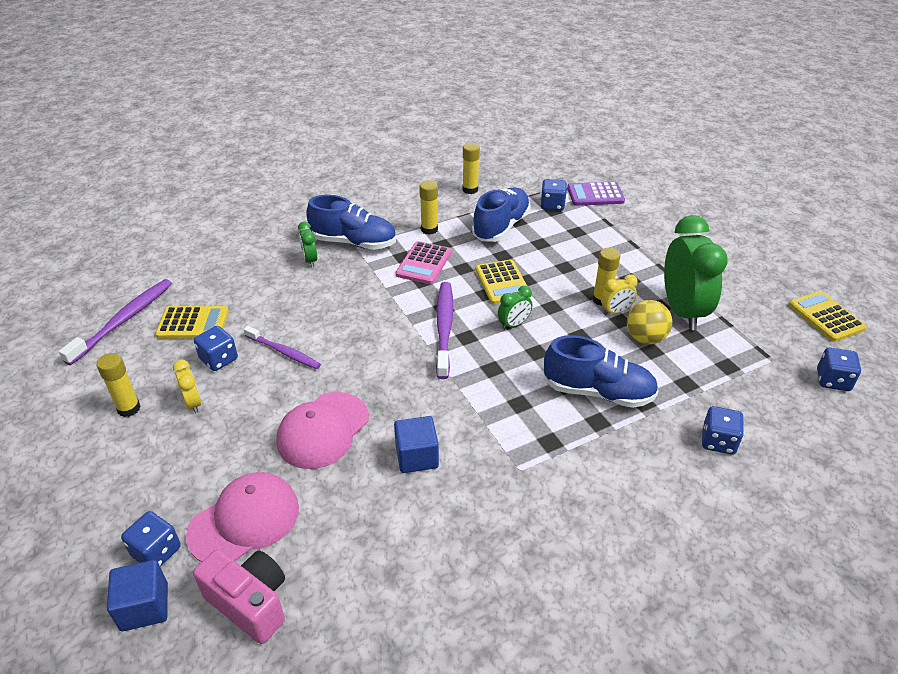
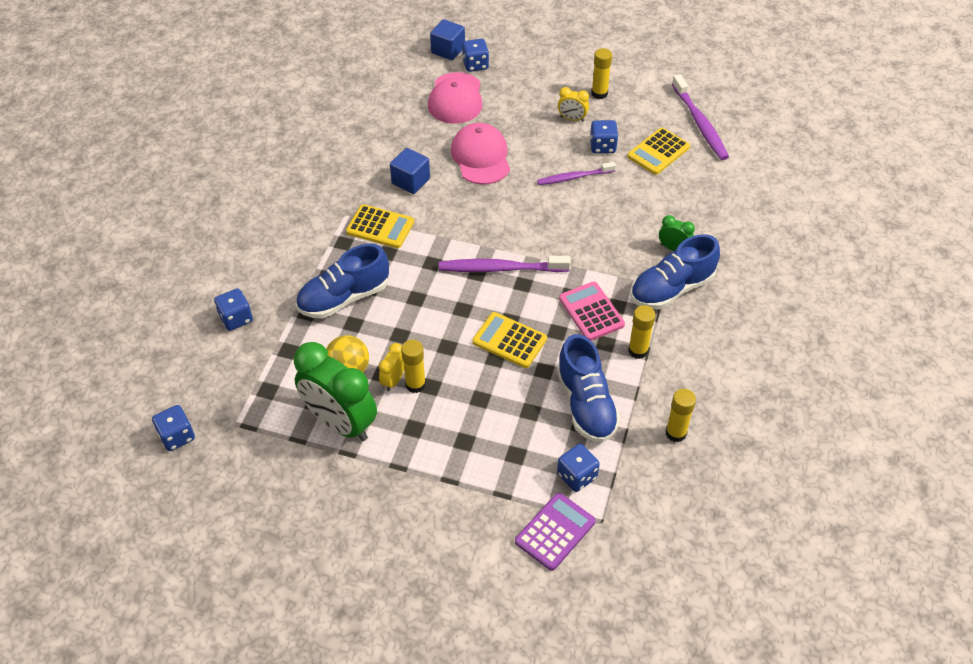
camera: 135 degrees right, 10 degrees up
(250, 603) = (406, 79): pink camera -> none
(444, 328) = (500, 268): purple toothbrush -> purple toothbrush turned 135 degrees clockwise
(514, 324) = (456, 308): green clock -> none
(826, 317) = (212, 514): yellow calculator -> yellow calculator (380, 227)

